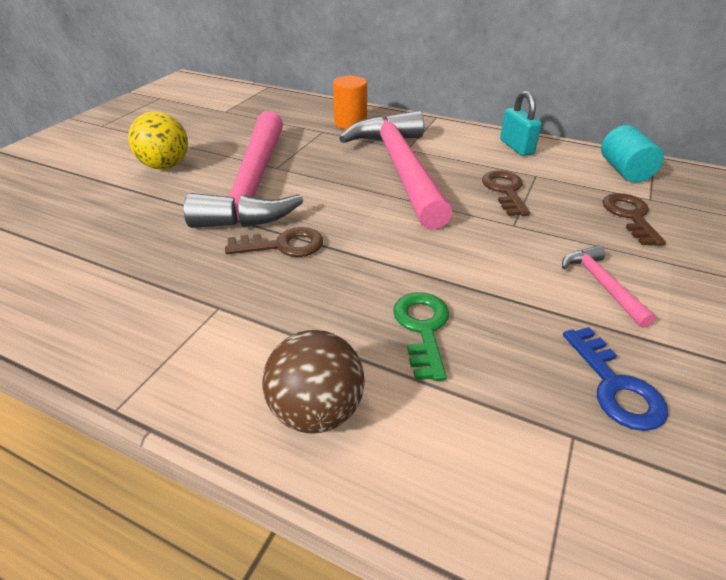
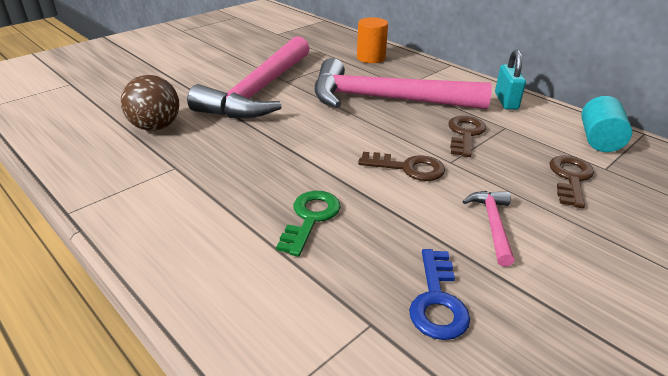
camera: 20 degrees right, 5 degrees down
(165, 166) = (206, 66): yellow ball -> none
(283, 245) = (250, 137): brown key -> brown key (408, 168)
(316, 410) = (192, 250): brown ball -> brown ball (155, 127)
(400, 168) = (385, 99): pink hammer -> pink hammer turned 90 degrees counterclockwise

